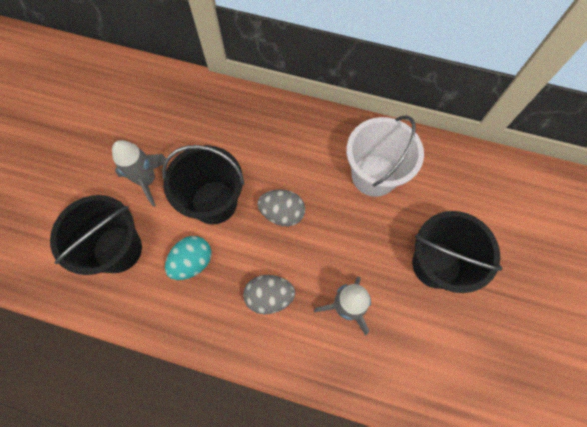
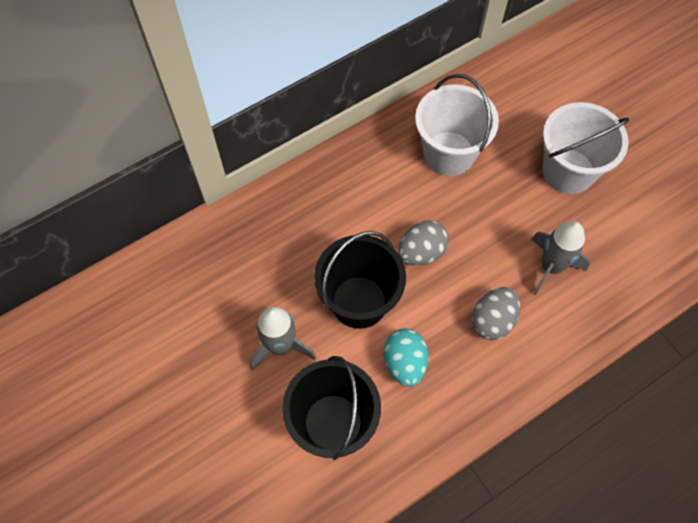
camera: 50 degrees left, 5 degrees down
(436, 264) = (568, 171): black bucket -> white bucket

